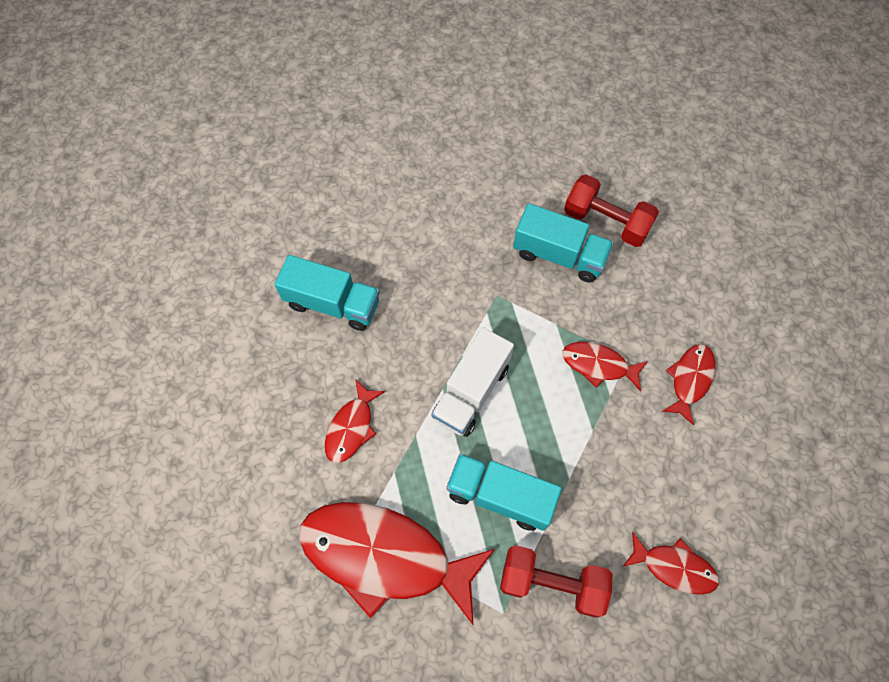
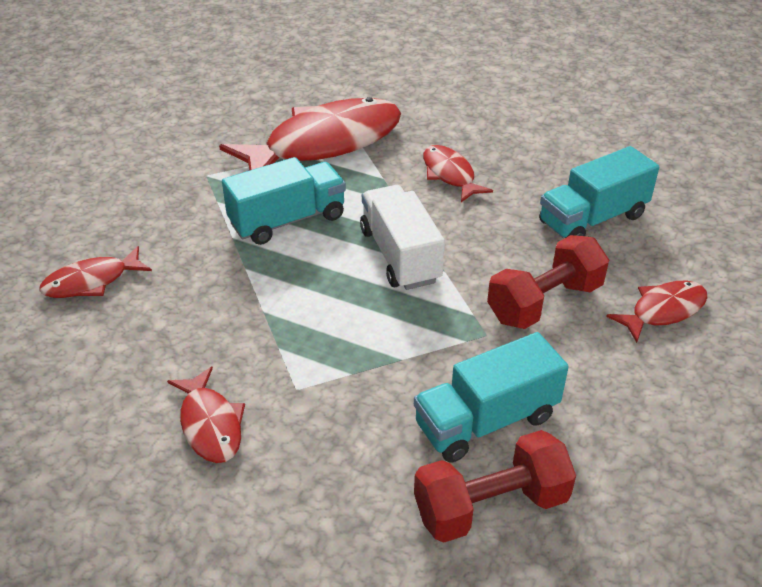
camera: 130 degrees right, 25 degrees down
(552, 583) = (187, 209): red dumbbell -> red dumbbell (544, 302)
(598, 365) = (318, 360): red fish -> red fish (663, 311)

